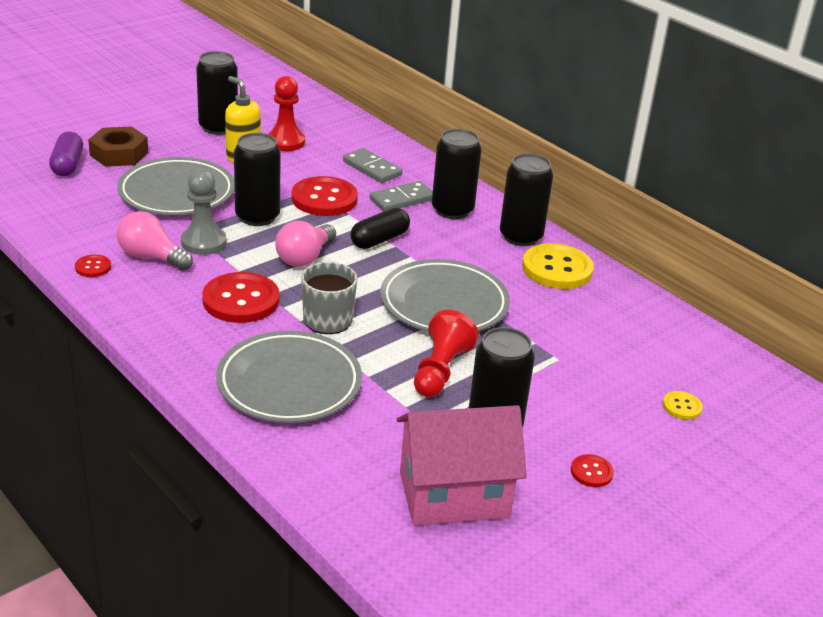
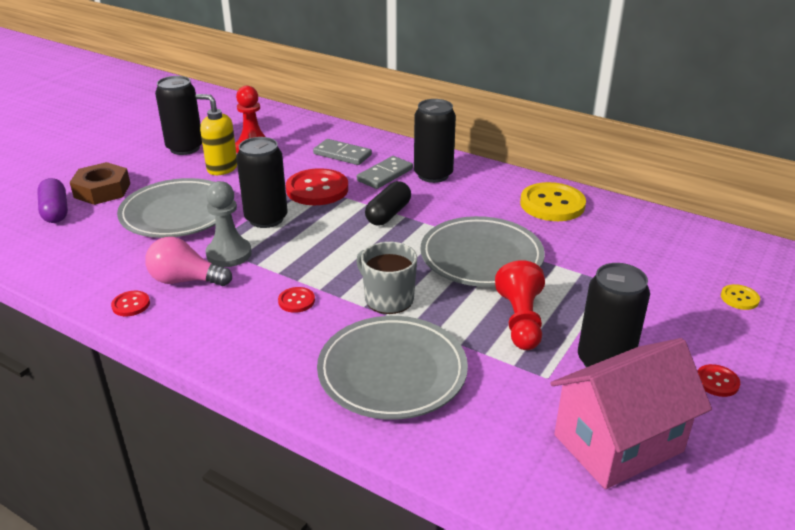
camera: 15 degrees left, 0 degrees up
(241, 300) = (296, 301): red button -> red button, size x0.47
(305, 257) = (332, 245): pink light bulb -> none
(520, 237) = (504, 184): black can -> none

